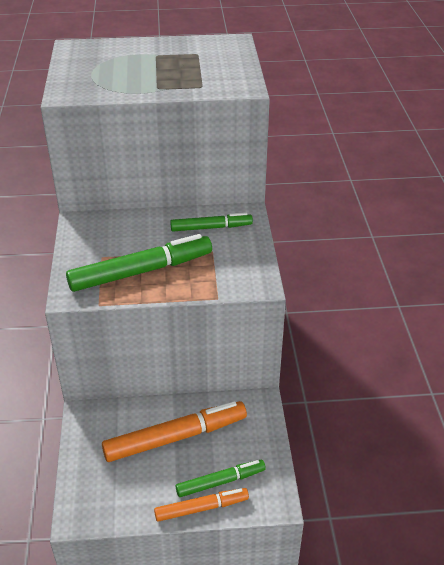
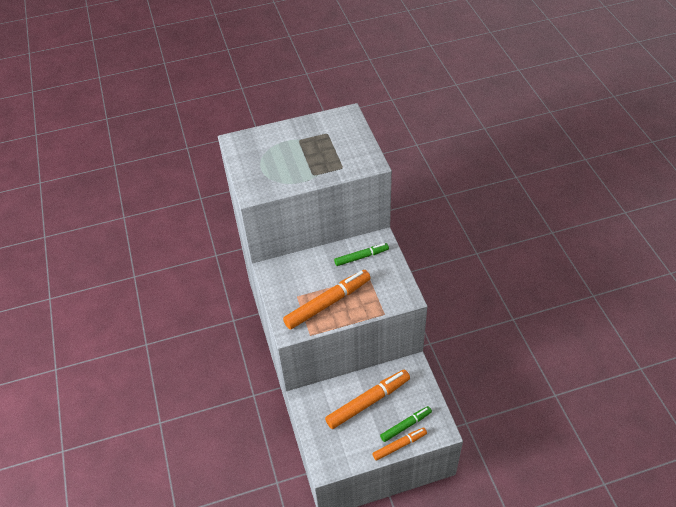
camera: 10 degrees left, 10 degrees up
(141, 271) = (327, 303): green marker -> orange marker

